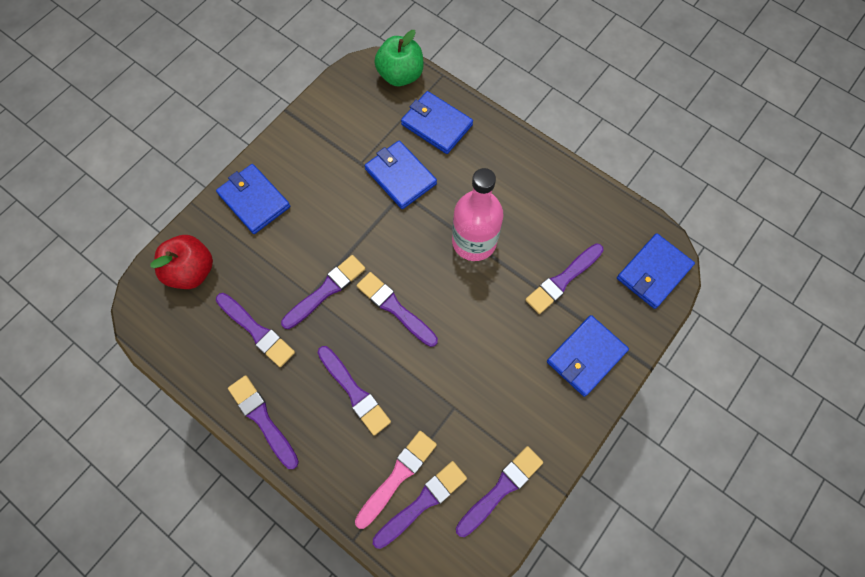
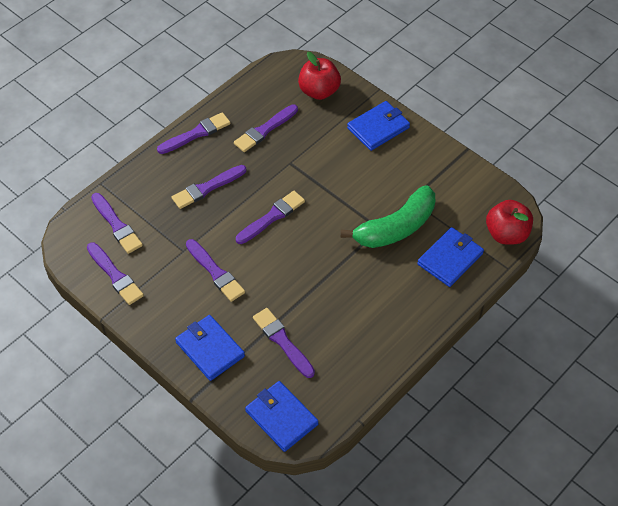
camera: 95 degrees right, 15 degrees down
(325, 291) = (292, 172): purple brush -> purple brush (215, 272)
(397, 477) = (138, 211): pink brush -> none
(400, 75) = (506, 234): green apple -> red apple
(400, 176) = (396, 228): blue wallet -> green banana
(474, 241) = (327, 277): pink bottle -> none

